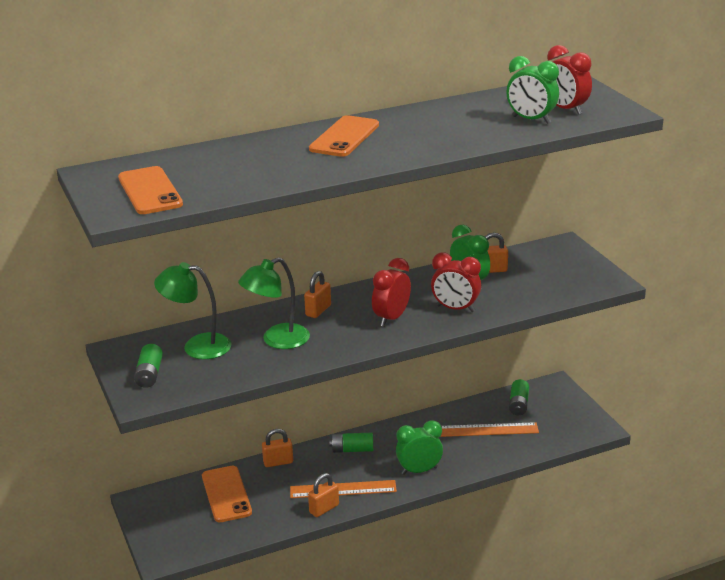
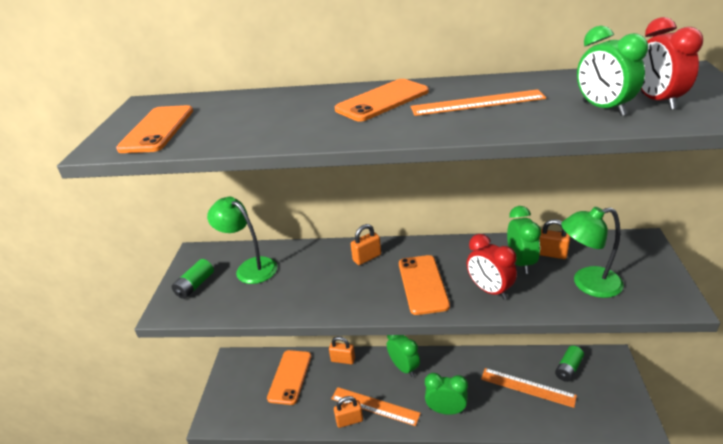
camera: 30 degrees right, 5 degrees up
(277, 340) = (312, 280): green lamp -> green lamp (587, 284)
(352, 449) = (404, 367): green battery -> green clock
(391, 318) = (423, 284): red clock -> orange phone
(430, 128) = (477, 103): none -> orange ruler

